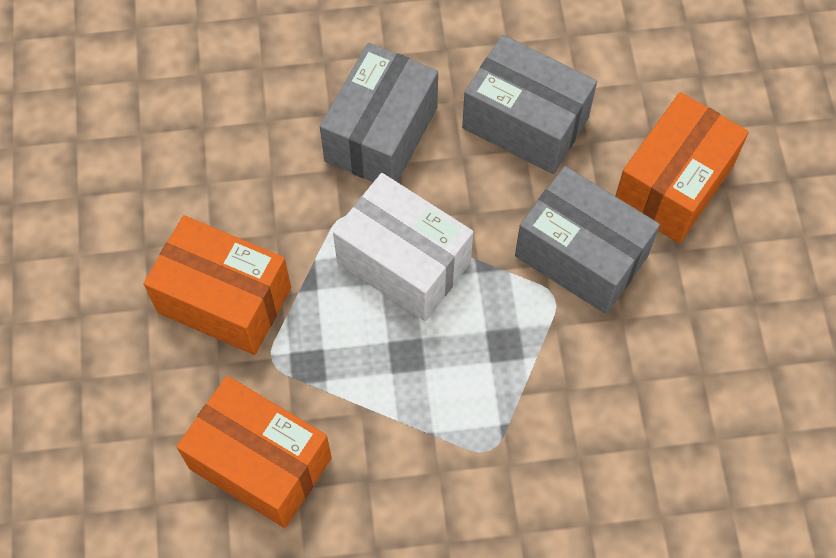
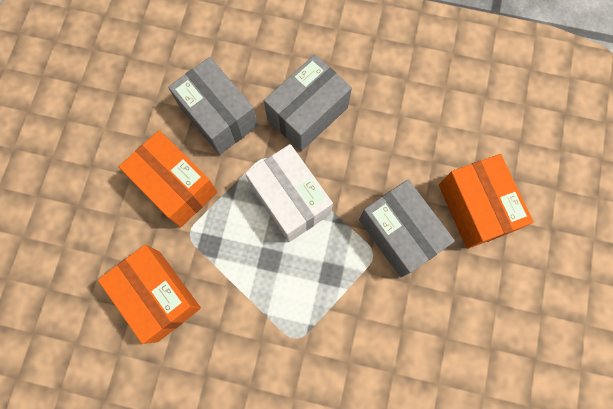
camera: 20 degrees right, 10 degrees up
(525, 123) = (398, 135): grey box -> grey box (218, 116)
(673, 185) = (475, 208): orange box -> orange box turned 75 degrees counterclockwise

